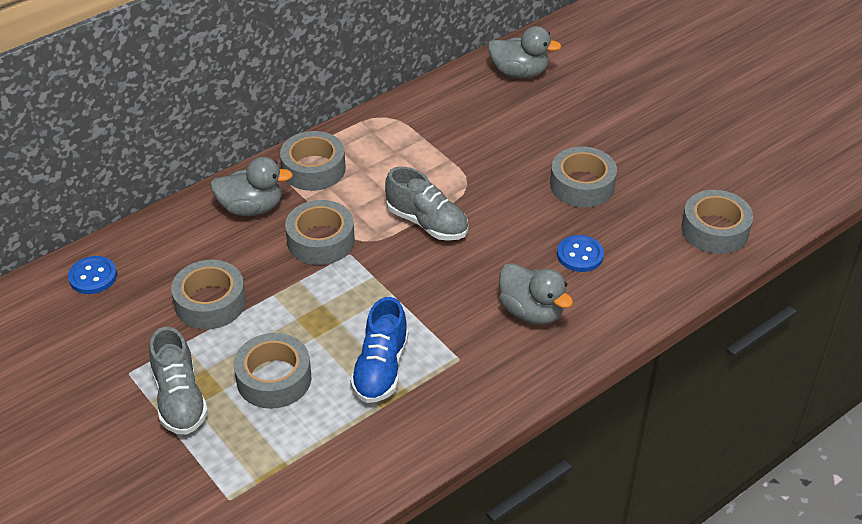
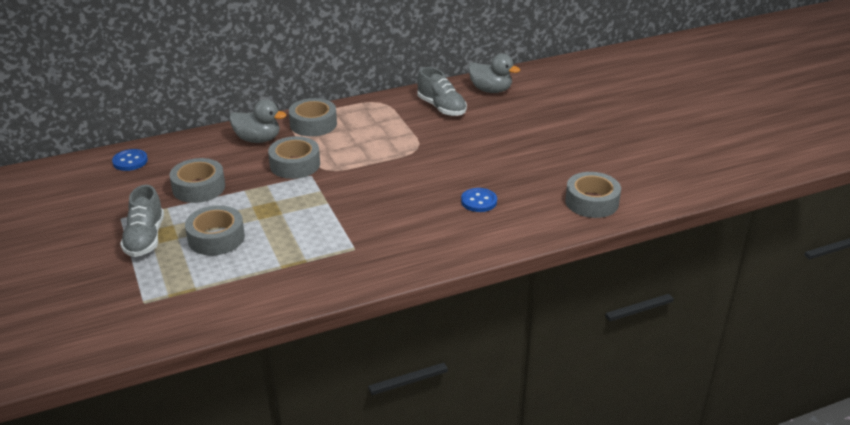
camera: 15 degrees right, 10 degrees down
(381, 369) = (294, 245): blue shoe -> none
(427, 223) = (376, 166): grey shoe -> grey shoe (441, 108)
(531, 311) = (423, 229): grey duck -> none
(582, 185) = (502, 160): grey tape -> none

